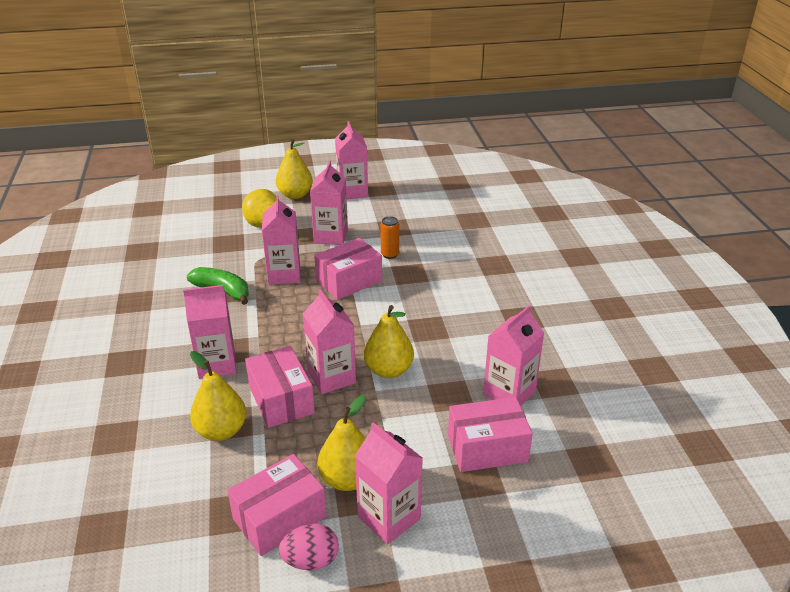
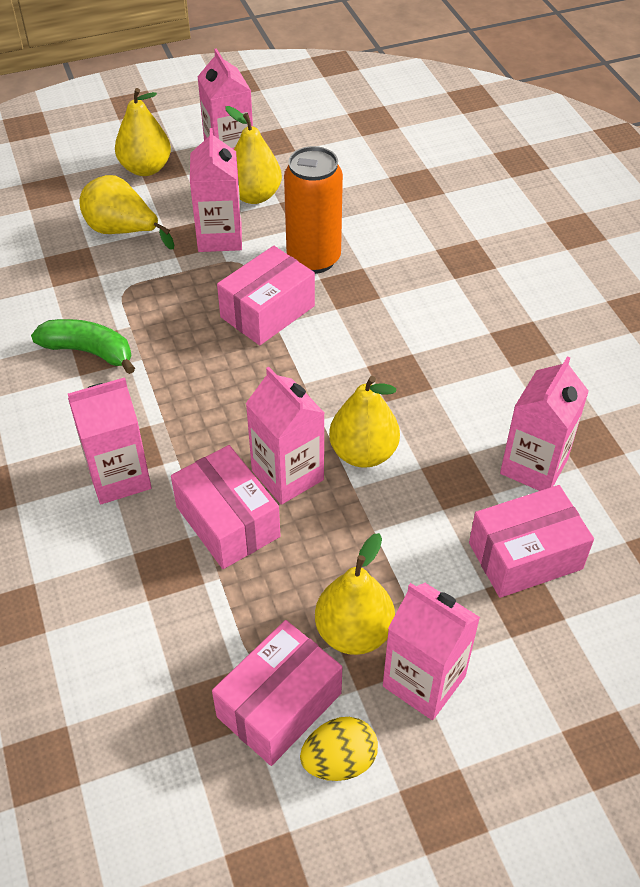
camera: 10 degrees left, 15 degrees up
(221, 431) = (158, 583): yellow pear -> yellow pear (254, 195)
(284, 274) = (171, 312): pink carton -> none
(311, 560) = (339, 761): pink egg -> yellow egg
(390, 254) = (313, 259): orange can -> orange can, size x2.03

